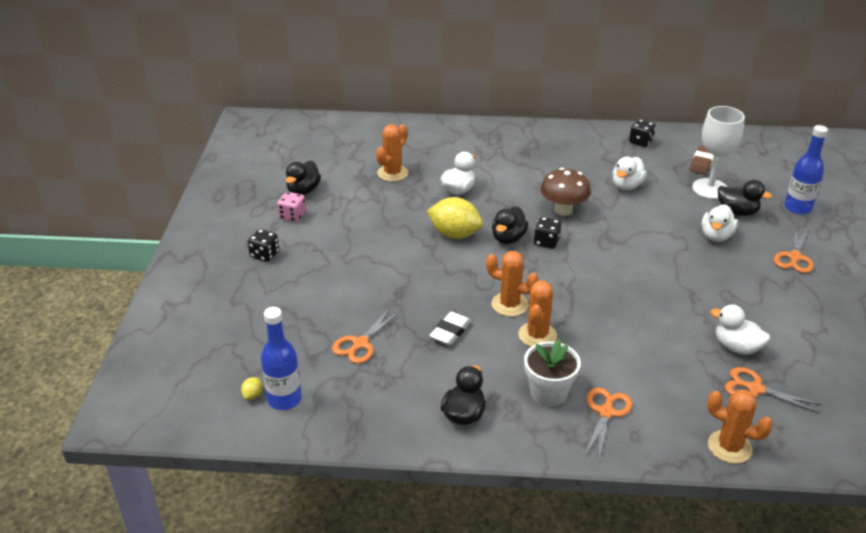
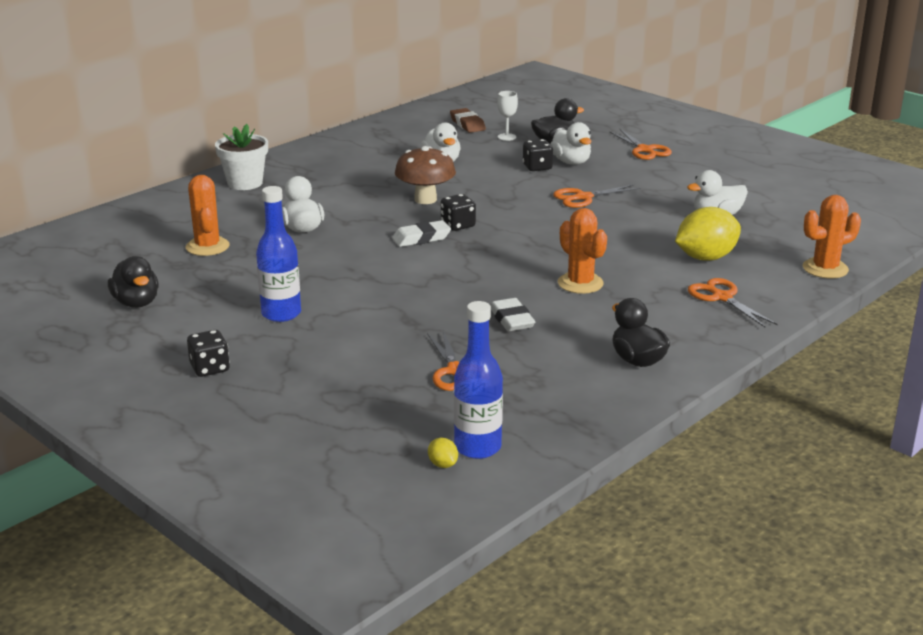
camera: 50 degrees left, 10 degrees down
(292, 216) = (171, 326): pink dice -> none
(454, 234) = (369, 258): yellow lemon -> yellow lemon (705, 258)
(508, 238) = (421, 238): black duck -> white eraser
(509, 304) = (518, 277): orange cactus -> none
(548, 393) = (663, 310): white flower pot -> white flower pot (245, 183)
(640, 142) = (391, 130): black dice -> black dice (537, 167)
(710, 189) = (506, 137): white goblet -> white goblet, size x0.48
(755, 389) = (774, 231): orange scissors -> orange scissors (583, 197)
(797, 208) = (588, 122): blue bottle -> blue bottle (281, 314)

